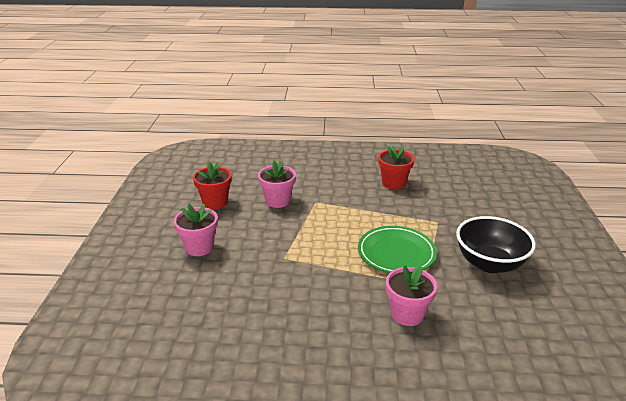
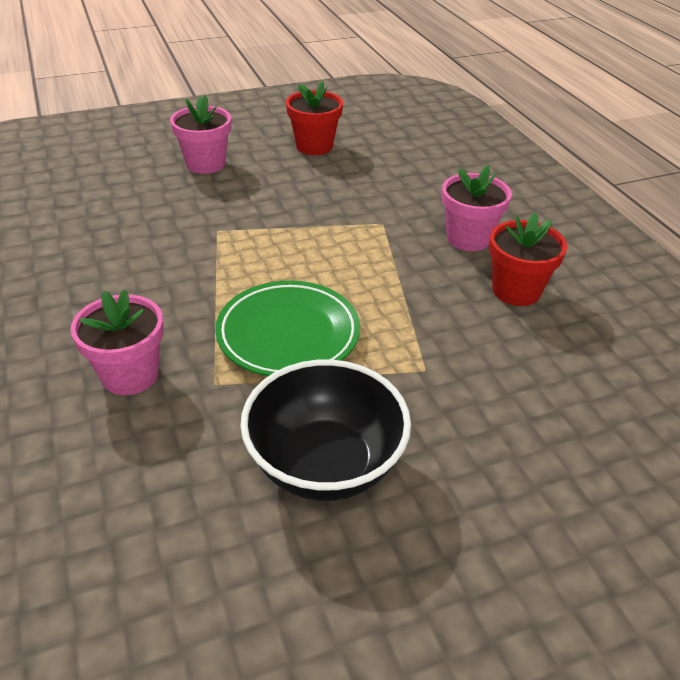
camera: 65 degrees right, 10 degrees up
(278, 201) = (357, 190): pink flower pot -> pink flower pot (468, 238)

